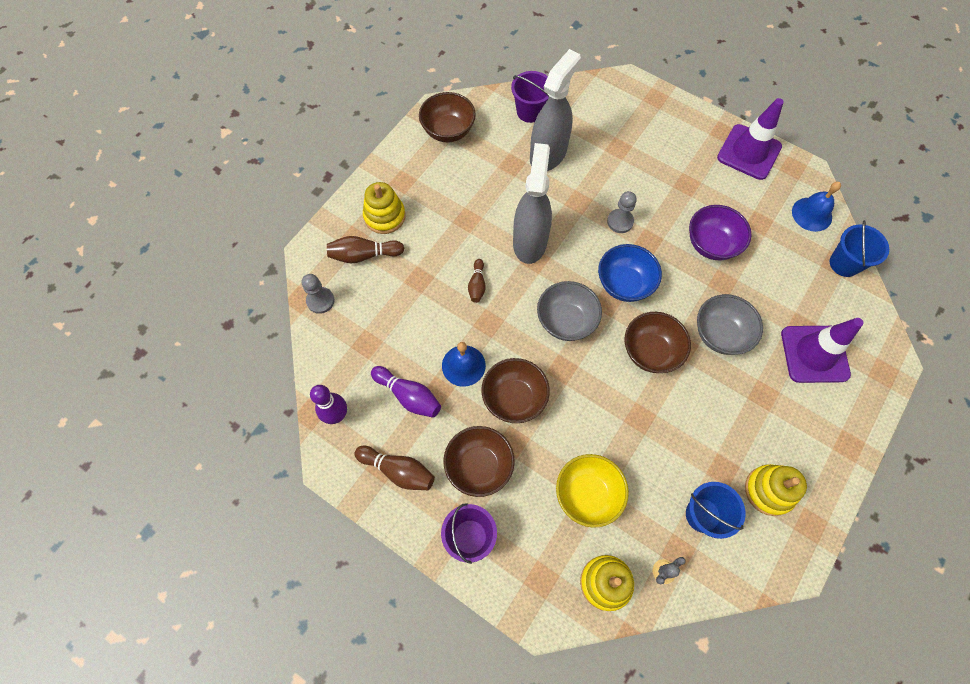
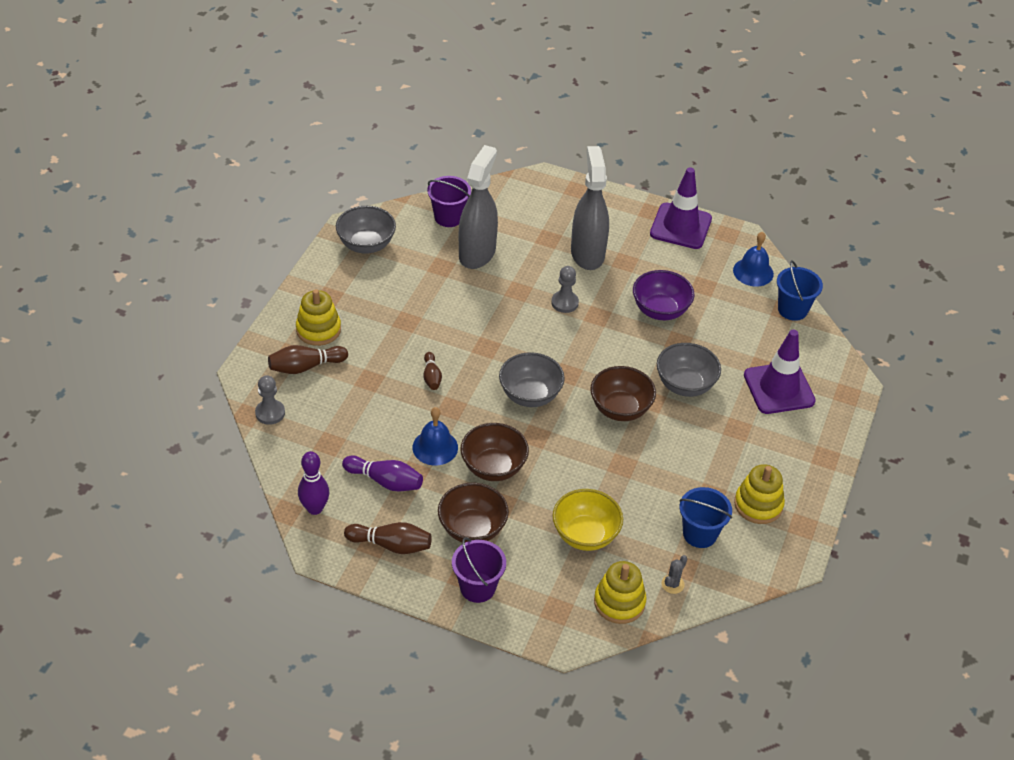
camera: 15 degrees left, 20 degrees down
(448, 131) = (366, 245): brown bowl -> grey bowl
(530, 242) = (477, 332): grey spray bottle -> grey spray bottle (587, 253)
(624, 284) = (581, 355): blue bowl -> none

